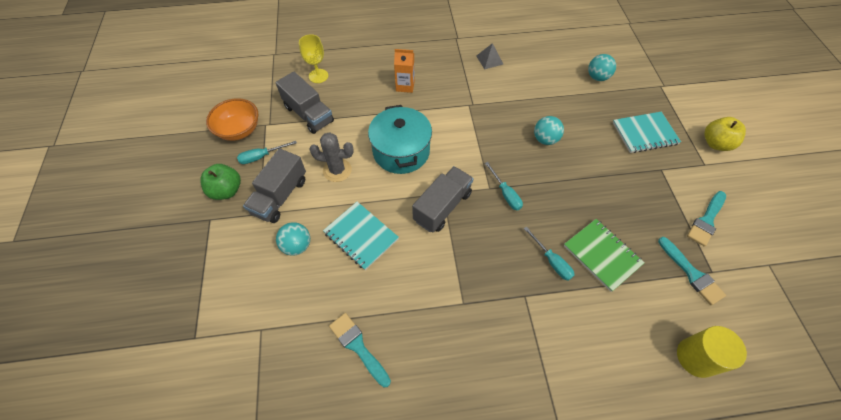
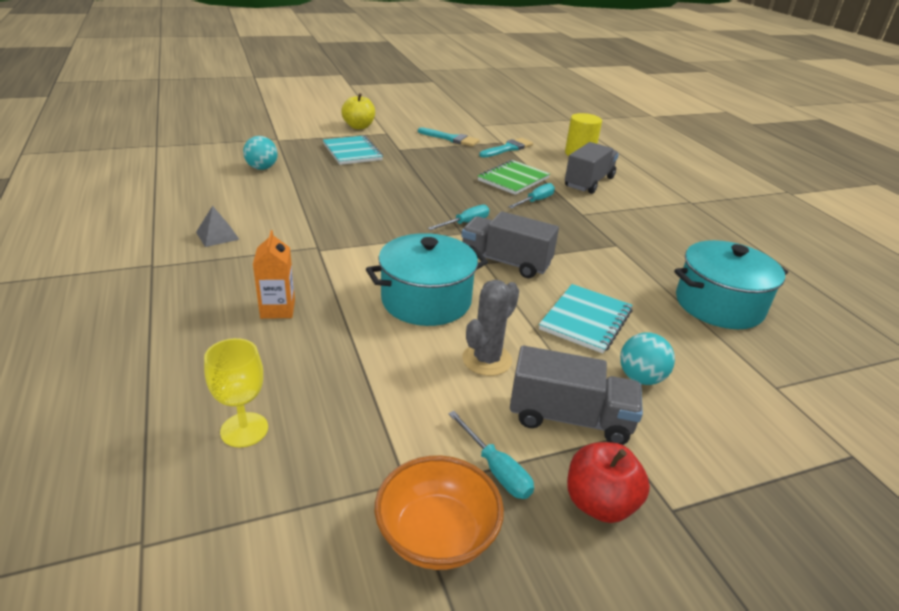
camera: 105 degrees left, 25 degrees down
(226, 190) = (599, 503): green apple -> red apple
(309, 114) = (365, 421): grey truck -> grey truck (589, 182)
(337, 170) = (487, 360): grey cactus -> grey cactus turned 45 degrees clockwise
(358, 346) = (719, 305): turquoise brush -> turquoise pot
(545, 139) = (374, 200): turquoise ball -> none

